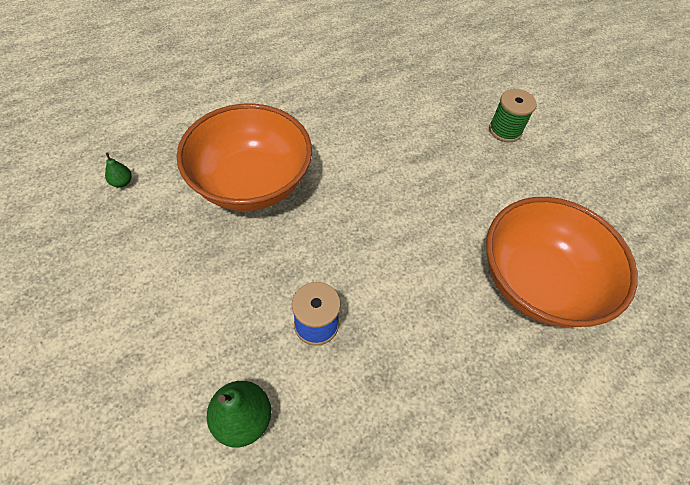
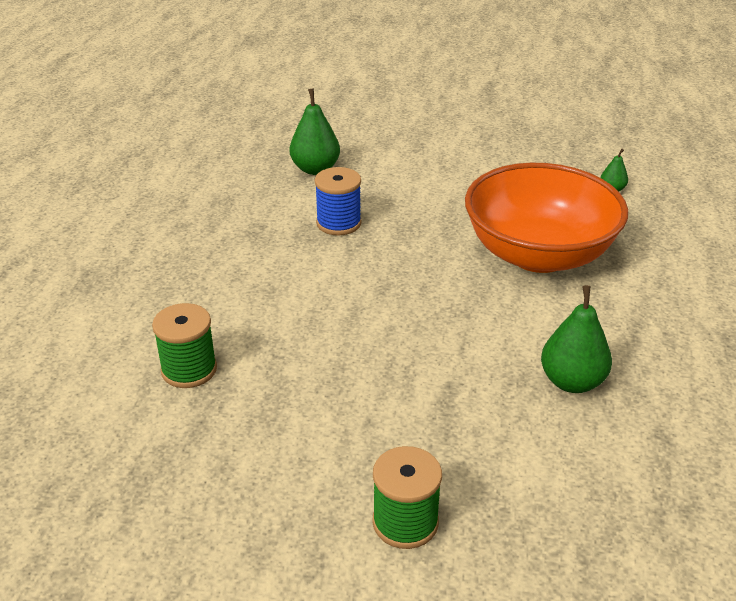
camera: 135 degrees right, 20 degrees down
(360, 118) = (572, 382): none -> green pear
(538, 282) = (189, 370): orange bowl -> green spool

